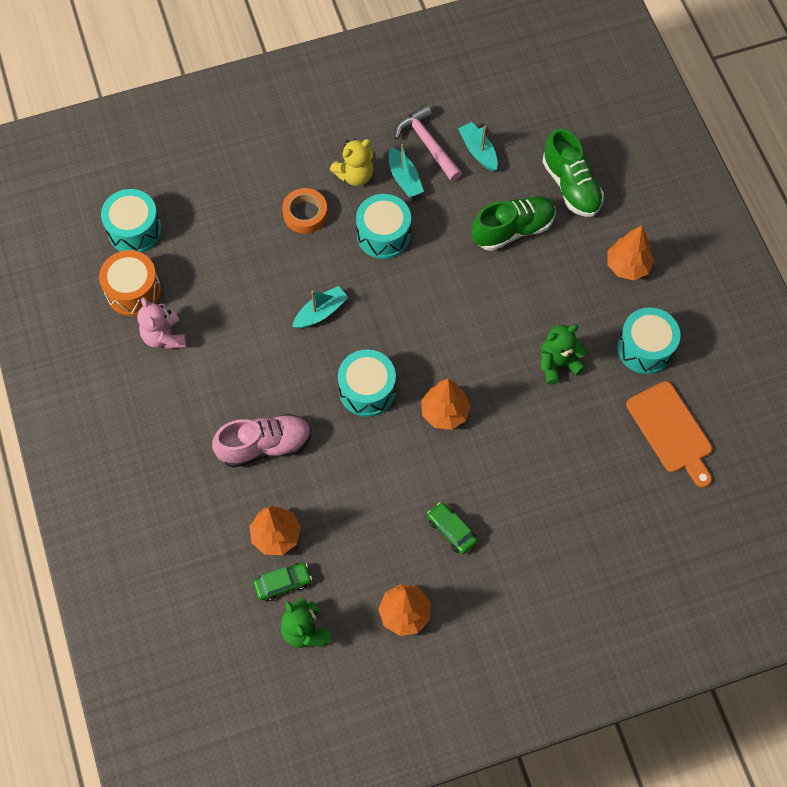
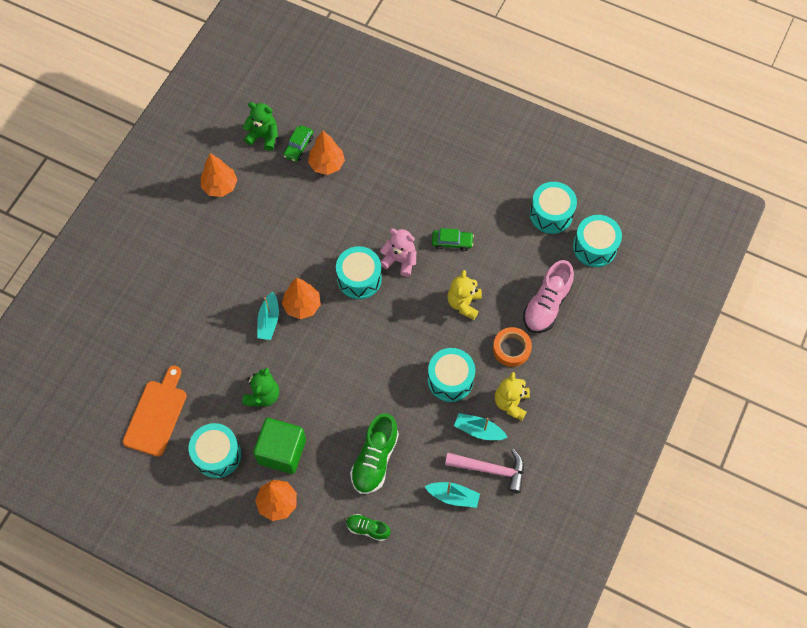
camera: 135 degrees right, 0 degrees up
(133, 291) = (551, 214): orange drum -> turquoise drum
(164, 336) = (504, 206): pink teddy bear -> pink teddy bear (400, 260)
(265, 446) = (382, 201): pink shoe -> pink shoe (546, 305)
(301, 285) = (464, 303): none -> yellow teddy bear
(320, 312) = (434, 298): turquoise boat -> turquoise boat (269, 320)
(451, 530) = (235, 247): green car -> green car (452, 242)
(571, 186) = (368, 529): green shoe -> green shoe, size x0.56
(585, 303) = (282, 451): none -> green cube
(671, 431) = (156, 415): orange cutting board -> orange cutting board turned 90 degrees clockwise

